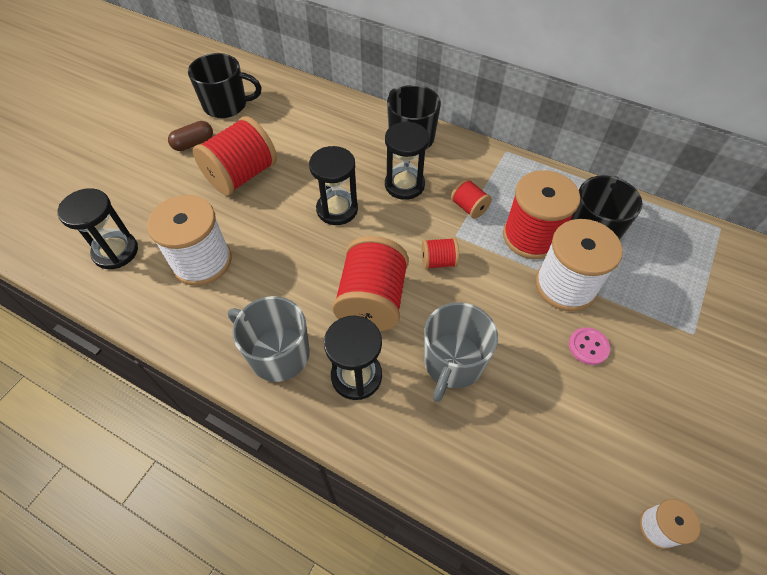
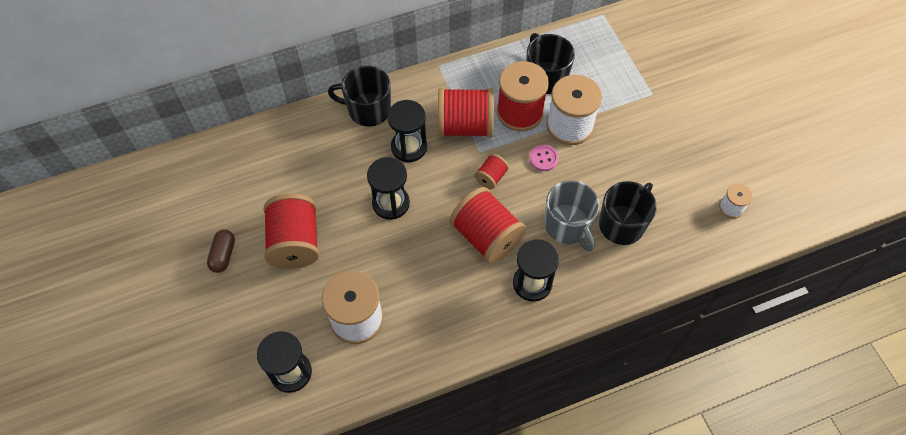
camera: 50 degrees left, 5 degrees up
(226, 105) = (201, 205): black mug -> black mug (622, 224)
(278, 353) = (477, 317): grey mug -> none
(469, 207) = (465, 126): red spool -> red spool, size x2.05
(588, 347) = (617, 150): pink button -> pink button (543, 158)

